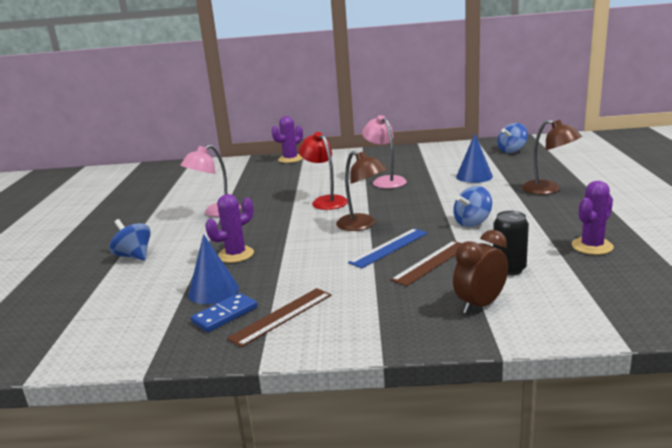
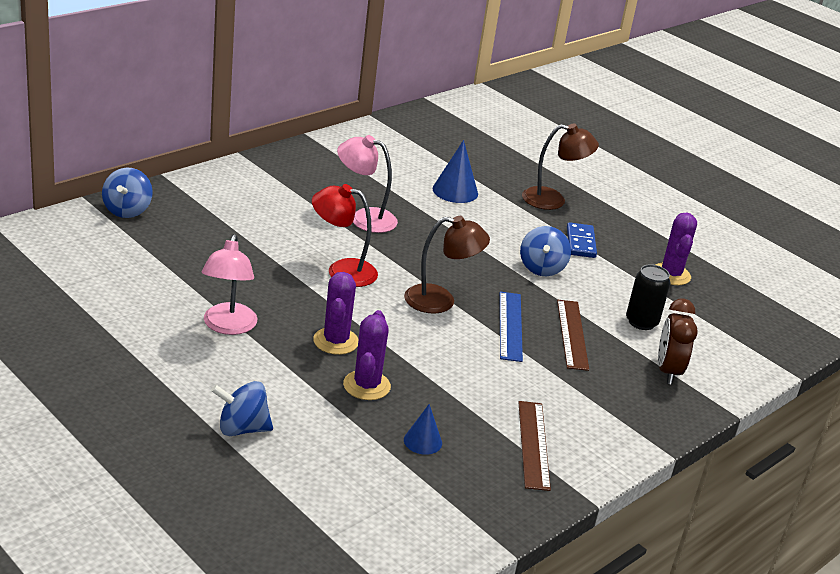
camera: 50 degrees left, 10 degrees up
(213, 291) = (423, 441): blue cone -> blue cone, size x0.63
(225, 315) = (481, 464): blue domino -> blue domino (580, 242)
(290, 159) = (168, 196): purple cactus -> purple cactus (336, 341)
(512, 151) = (440, 135): blue spinning top -> blue spinning top (127, 210)

